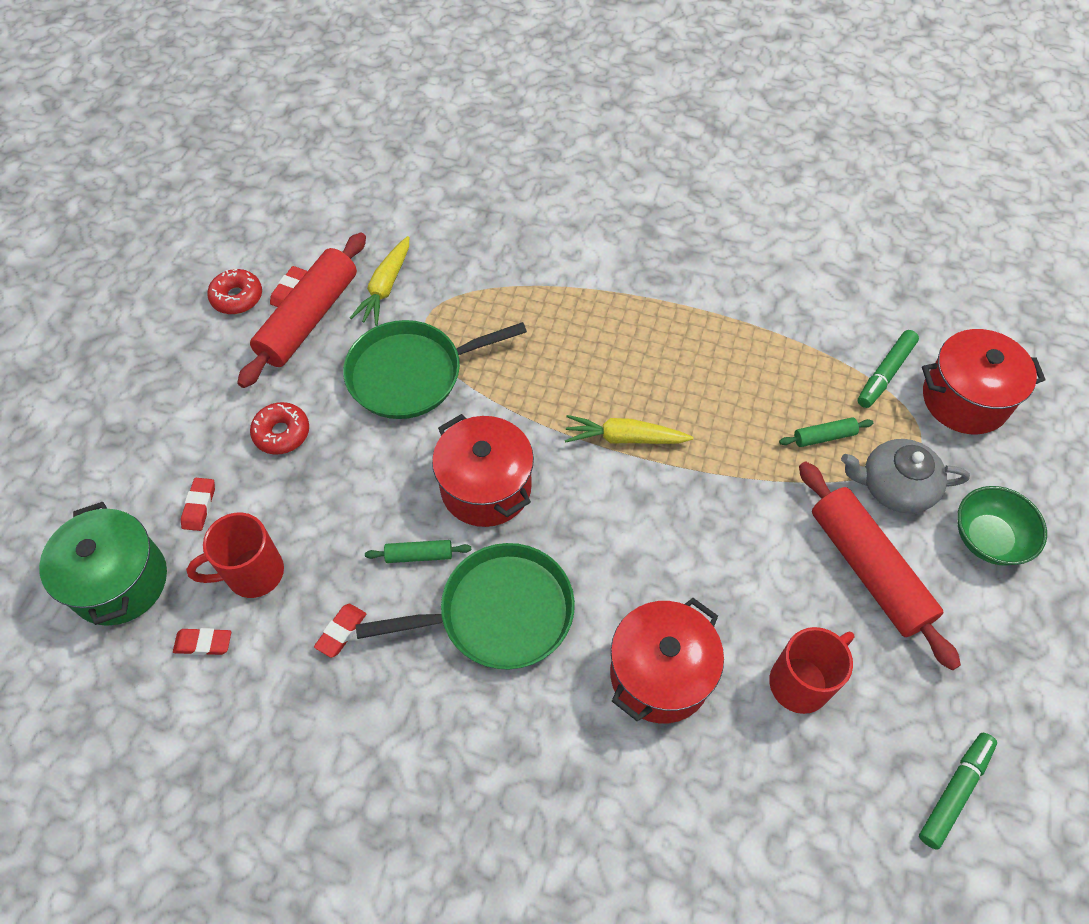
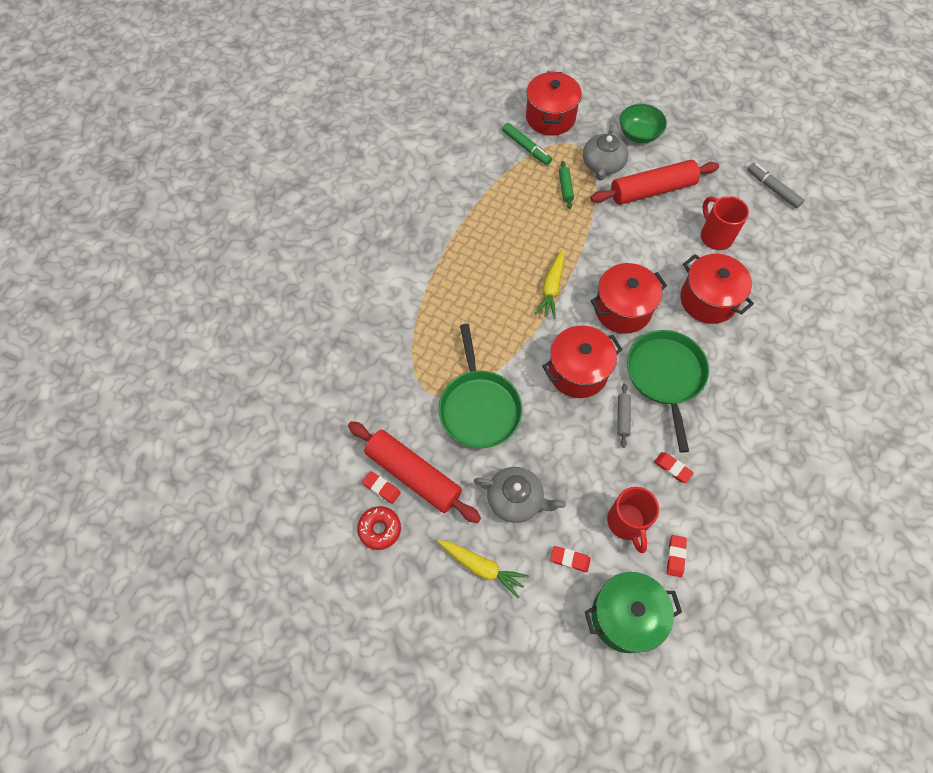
camera: 80 degrees left, 5 degrees up
(282, 433) = (516, 499): red donut -> grey teapot
(385, 287) = (395, 418): yellow carrot -> yellow carrot (482, 567)
(419, 555) = (622, 417): green rolling pin -> grey rolling pin
(609, 540) = (622, 309): none -> red pot
(954, 791) = (772, 189): green marker -> grey marker

